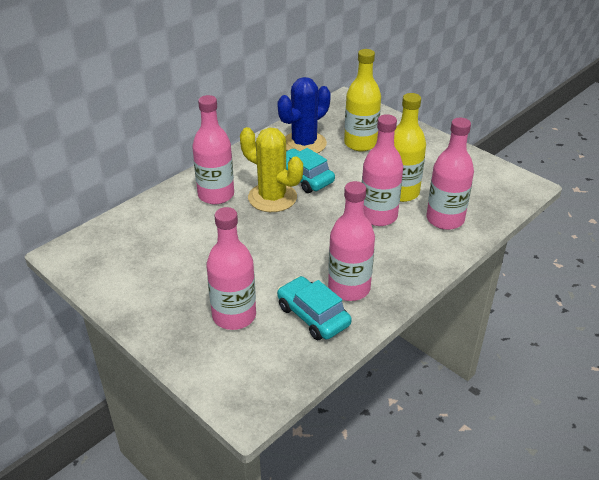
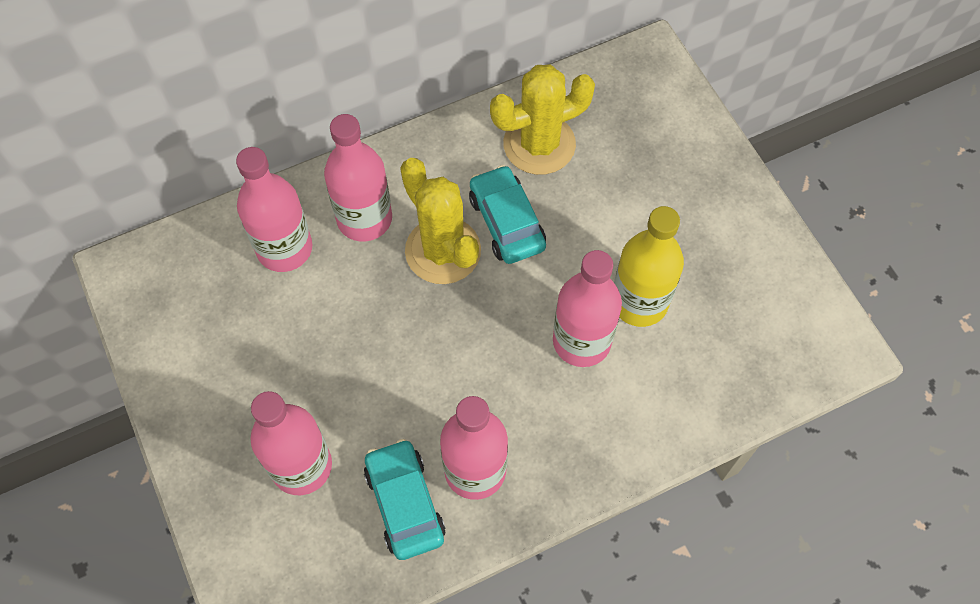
camera: 20 degrees right, 25 degrees up
(304, 144) = (539, 144): blue cactus -> yellow cactus
(360, 143) = (627, 171): yellow bottle -> none
(445, 219) = (678, 381): pink bottle -> pink bottle (284, 248)

